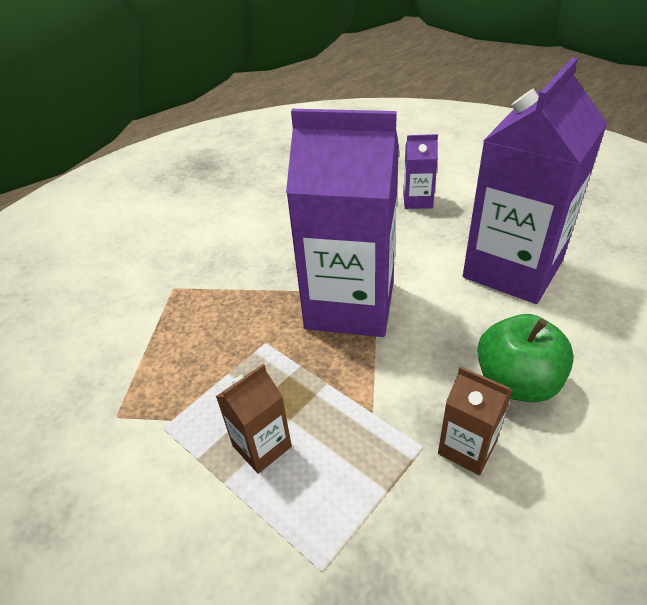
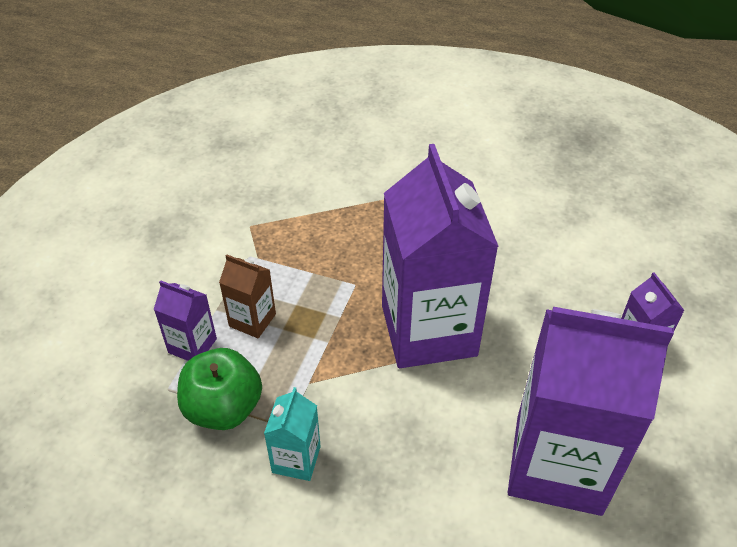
camera: 65 degrees right, 5 degrees up
(266, 523) = (192, 345): none -> purple carton
(467, 448) = (296, 459): brown carton -> turquoise carton
(516, 382) = (385, 488): green apple -> green apple (223, 408)

